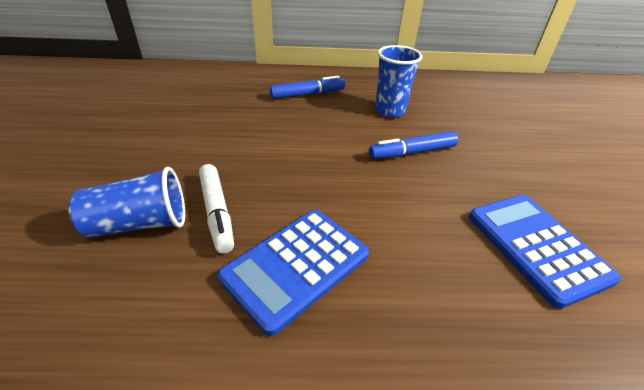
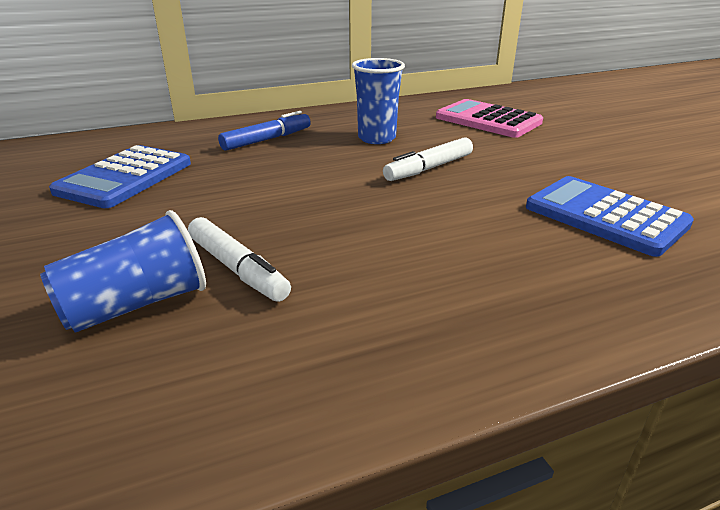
camera: 20 degrees left, 10 degrees down
(295, 266) = (376, 292): blue calculator -> blue calculator (125, 177)
(412, 152) = (429, 168): blue marker -> white marker
(495, 111) = (488, 120): none -> pink calculator

